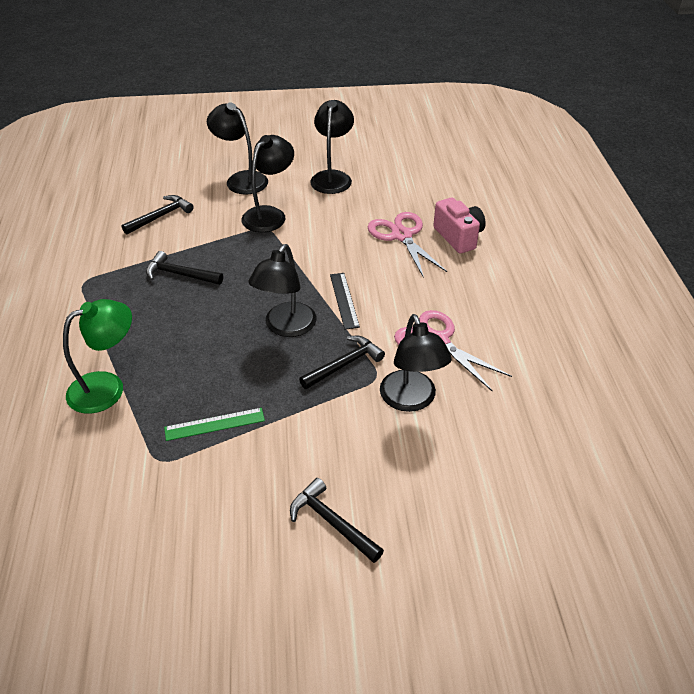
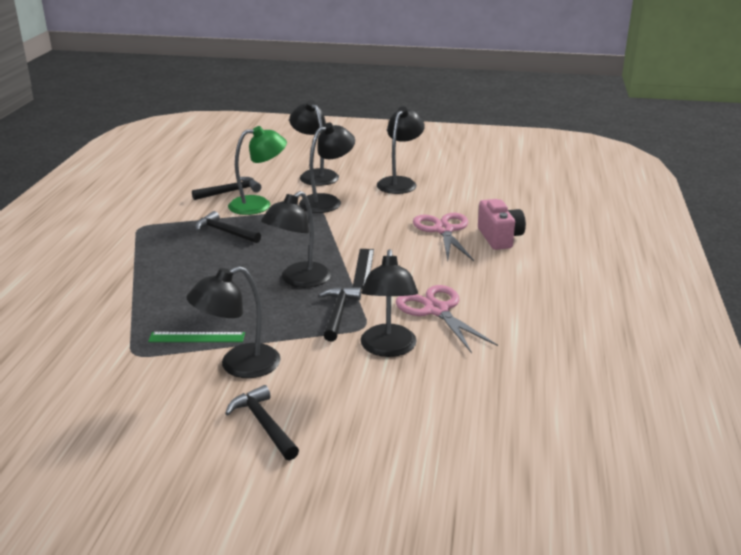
camera: 15 degrees right, 15 degrees down
(107, 387) = (119, 298): green lamp -> green lamp (259, 205)
(274, 453) = (239, 366): none -> black lamp
(344, 364) = (338, 313): black hammer -> black hammer turned 60 degrees counterclockwise

